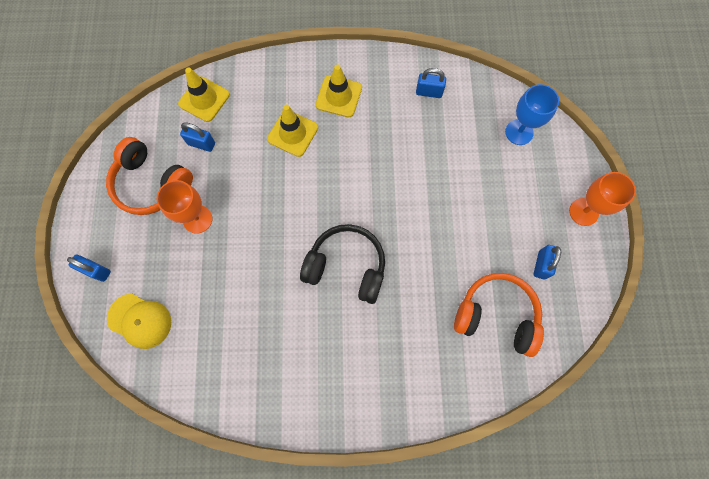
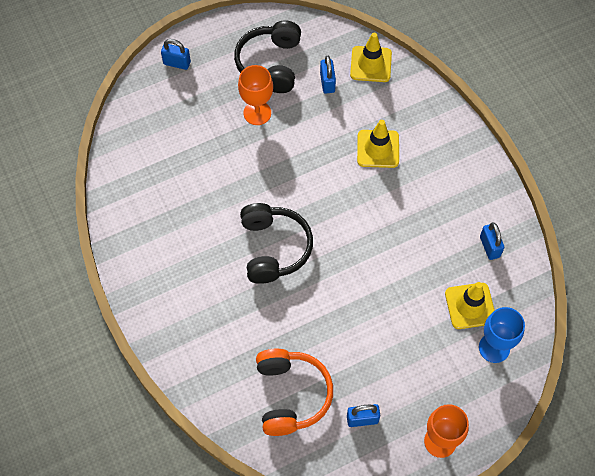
camera: 65 degrees right, 10 degrees down
(96, 270) = (177, 63): blue padlock -> blue padlock turned 75 degrees counterclockwise
(140, 320) = (151, 114): yellow cap -> none
(151, 184) = (270, 64): orange headphones -> black headphones
(339, 96) = (438, 170): yellow traffic cone -> yellow traffic cone (470, 306)

